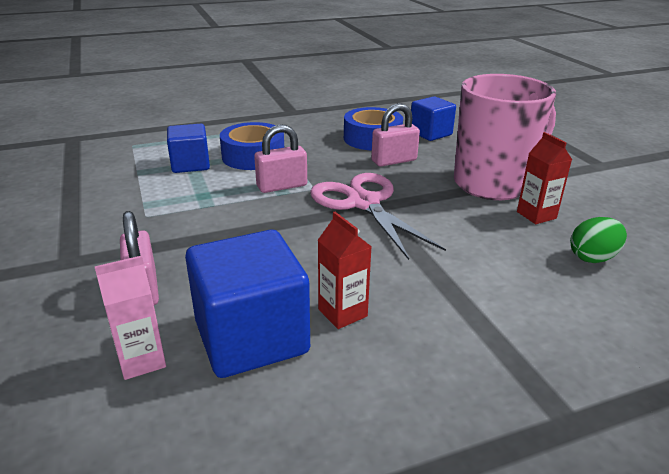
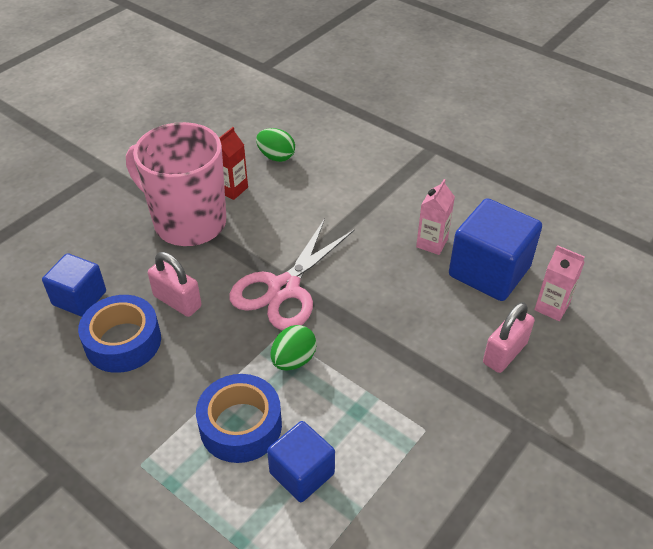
camera: 120 degrees left, 15 degrees up
(282, 186) = (293, 360): pink padlock -> green egg
(342, 313) = (432, 243): red carton -> pink carton

